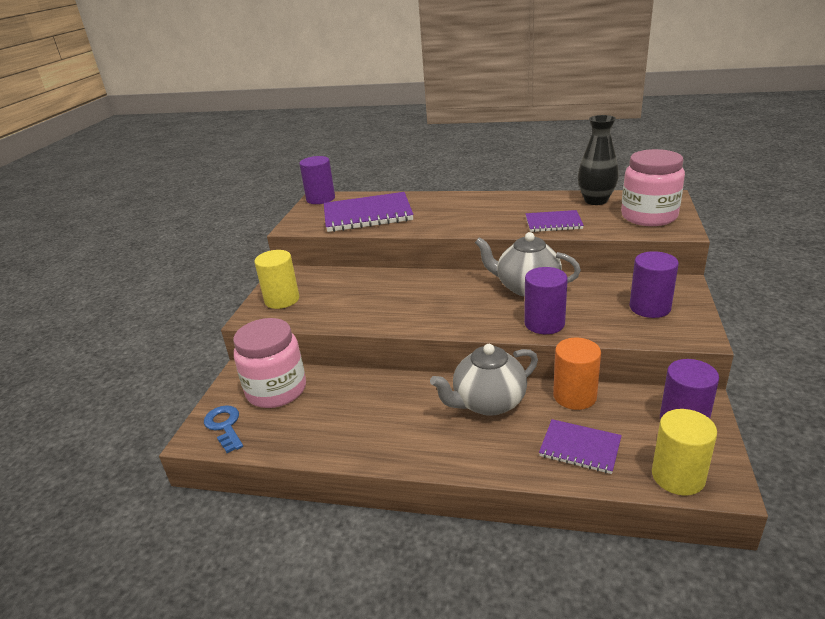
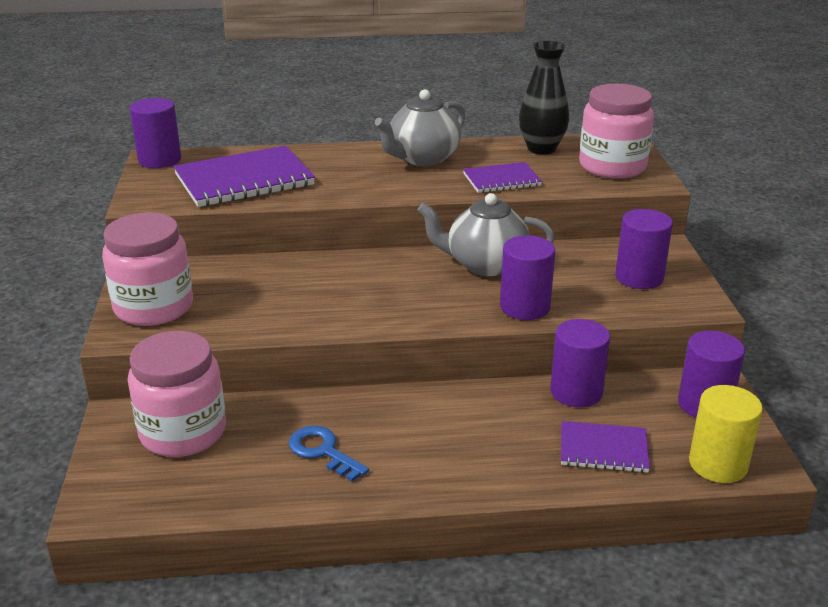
camera: 20 degrees left, 0 degrees up
(224, 426) = (129, 488): blue key -> blue key (323, 451)
(282, 300) = (154, 307): yellow cylinder -> pink jar
(488, 403) = (476, 412): grey teapot -> grey teapot (422, 158)
(574, 396) = (576, 392): orange cylinder -> purple cylinder

